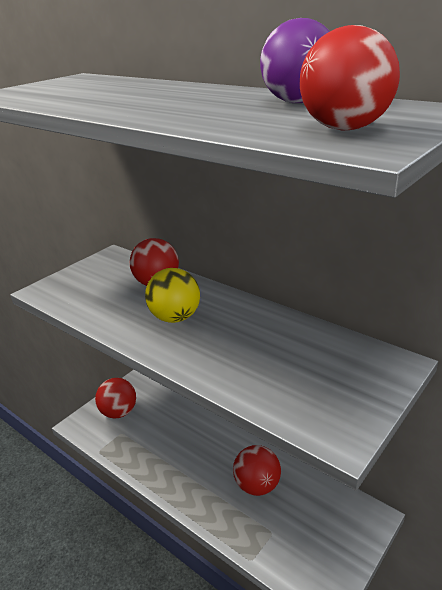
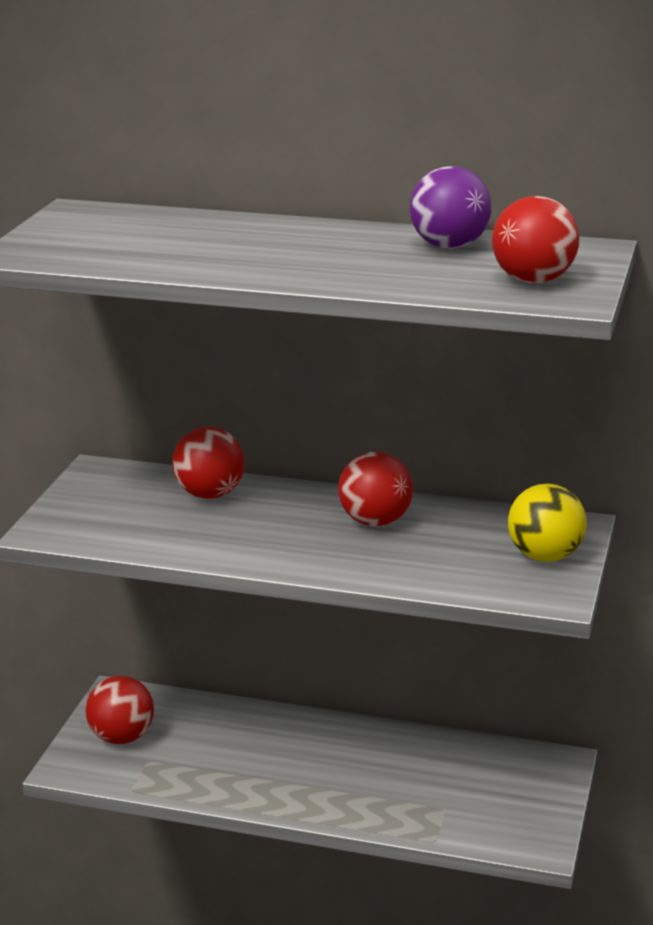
camera: 25 degrees left, 5 degrees down
(175, 318) = (277, 529): yellow ball -> yellow ball (545, 556)
(257, 485) = (395, 768): red ball -> red ball (375, 522)

